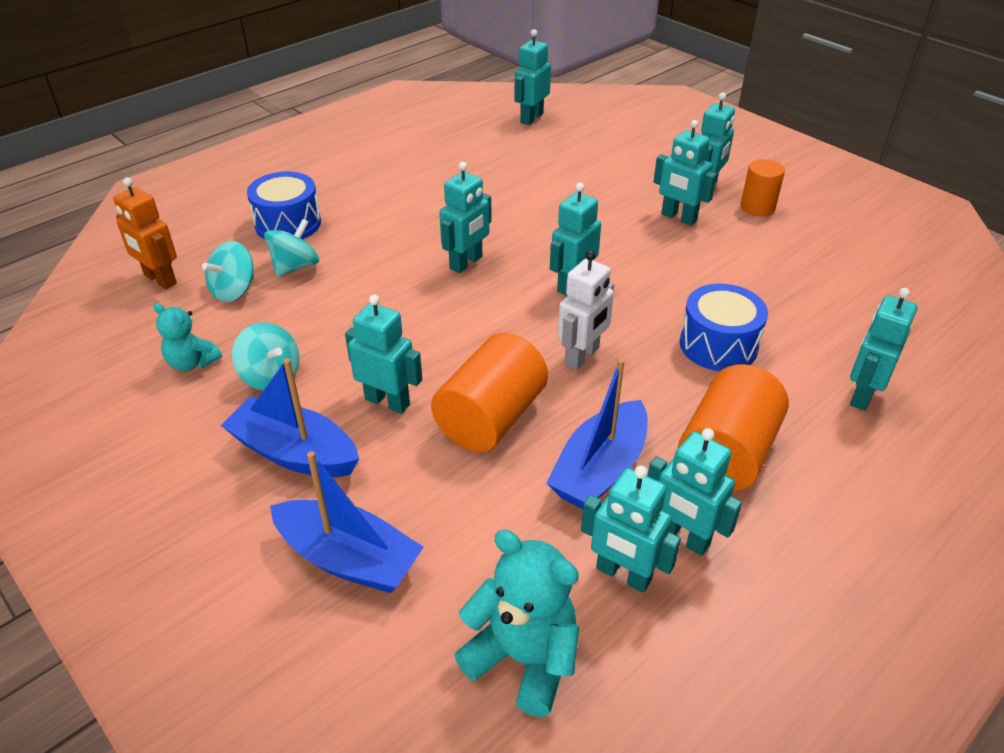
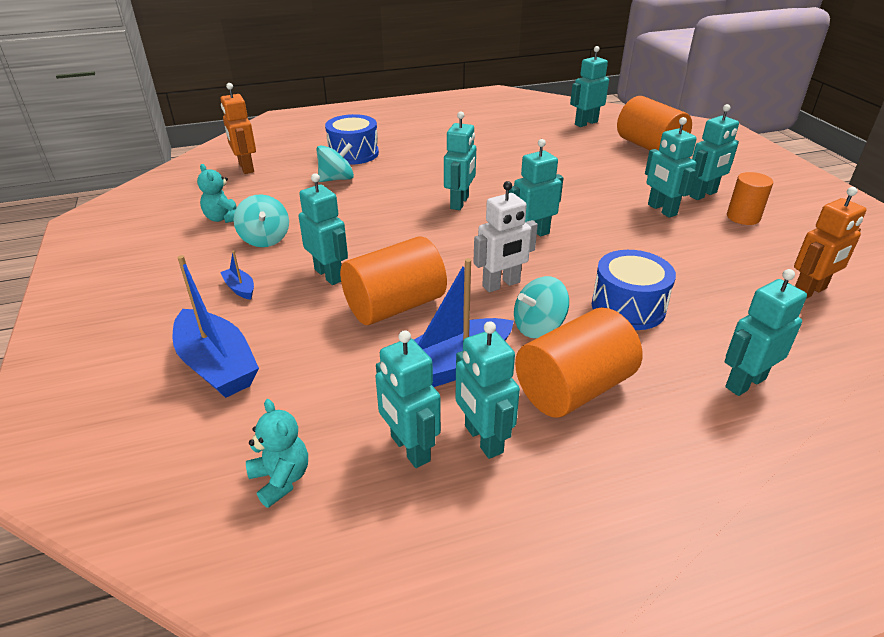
camera: 25 degrees right, 5 degrees down
(234, 291) = (285, 184): turquoise spinning top -> turquoise spinning top (538, 327)
(295, 453) = (240, 288): blue boat -> blue boat, size x0.45
(466, 263) = (460, 203): turquoise robot -> turquoise robot turned 45 degrees counterclockwise
(523, 658) = (281, 479): turquoise teddy bear -> turquoise teddy bear, size x0.61
(617, 137) = (649, 147): none -> orange cylinder
(859, 278) = (809, 291): none -> orange robot

